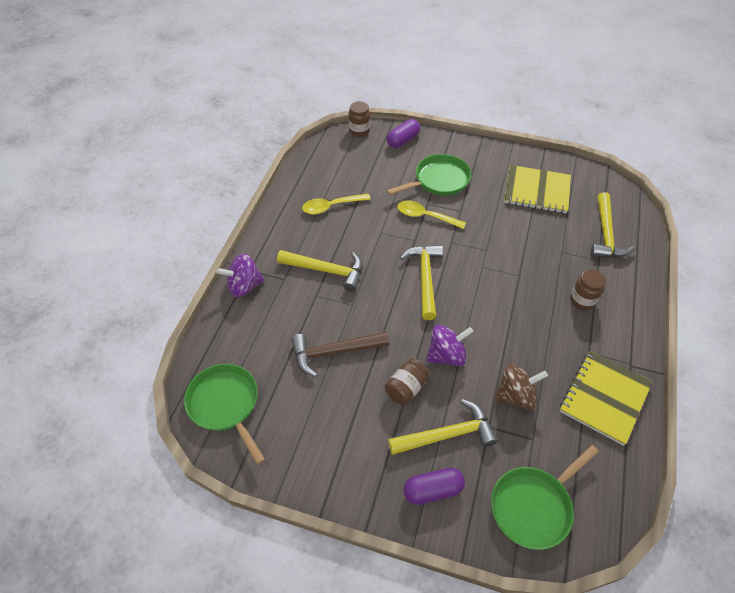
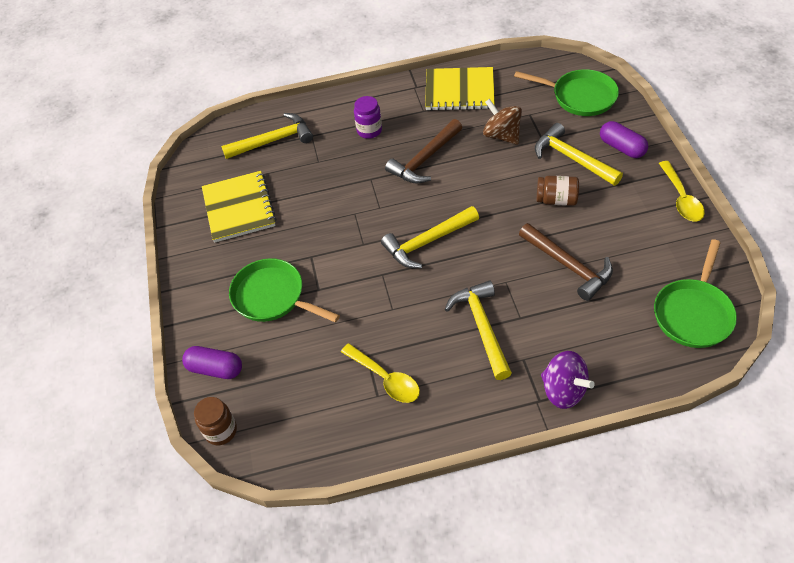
camera: 115 degrees left, 0 degrees up
(425, 216) = (340, 281): yellow spoon -> yellow spoon (681, 198)
(446, 355) = (501, 189): purple spinning top -> none
(519, 321) = (425, 159): none -> brown hammer
(582, 300) = (369, 130): brown jar -> purple jar

